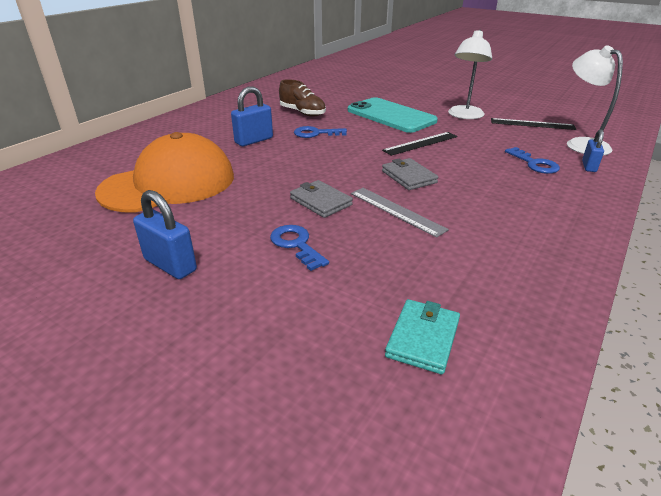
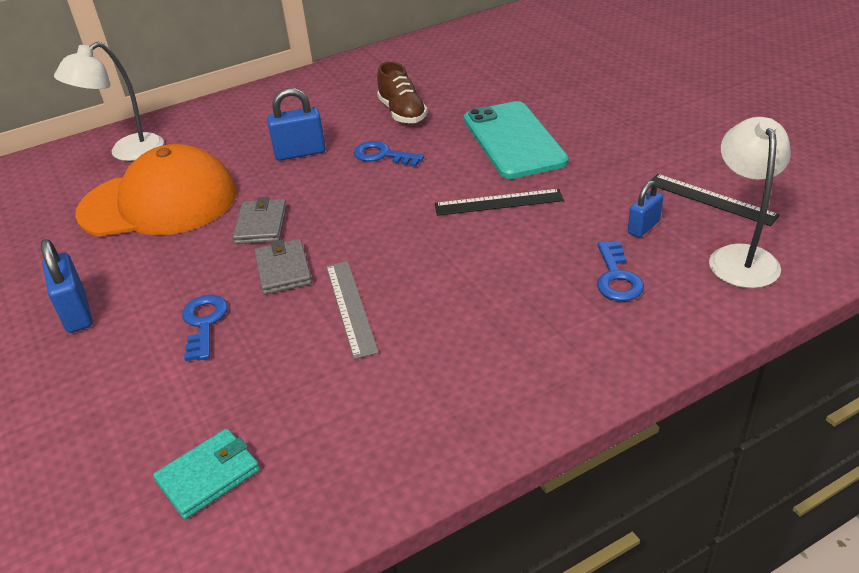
camera: 30 degrees right, 5 degrees up
(408, 177) = (420, 257): grey wallet -> grey wallet (261, 225)
(464, 116) = (622, 161): white lamp -> white lamp (127, 152)
(589, 166) = (694, 303): blue padlock -> blue padlock (643, 227)

